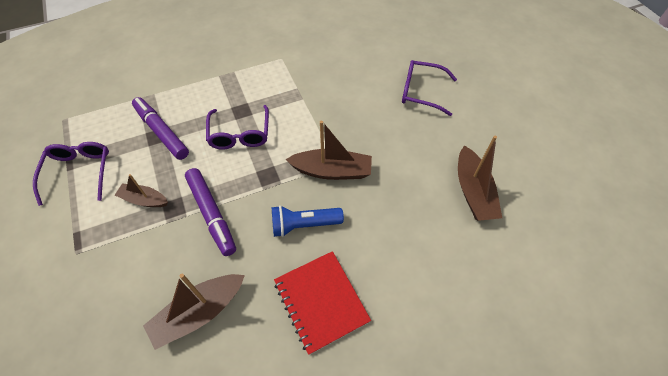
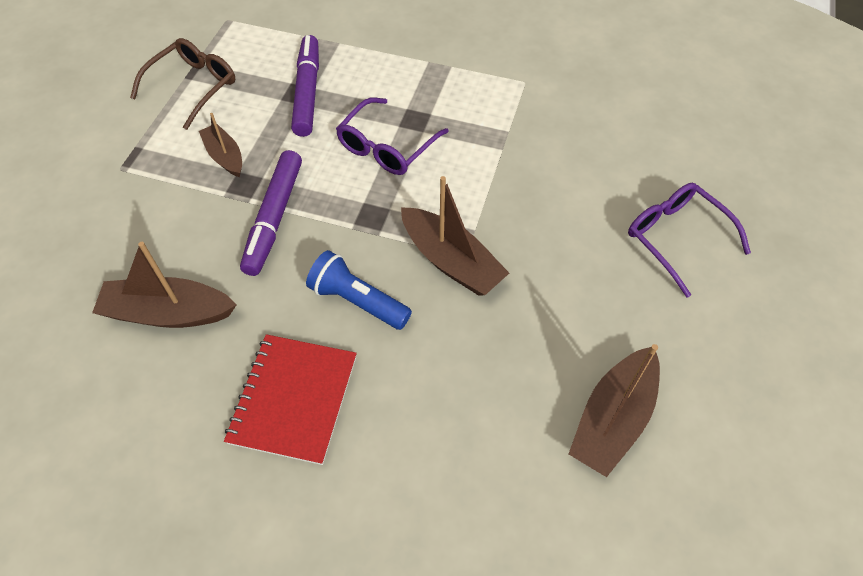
camera: 40 degrees right, 0 degrees up
(79, 172) = (193, 87): purple glasses -> brown glasses

